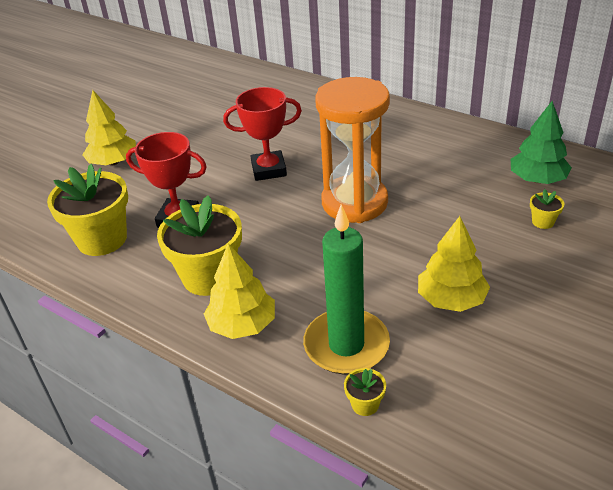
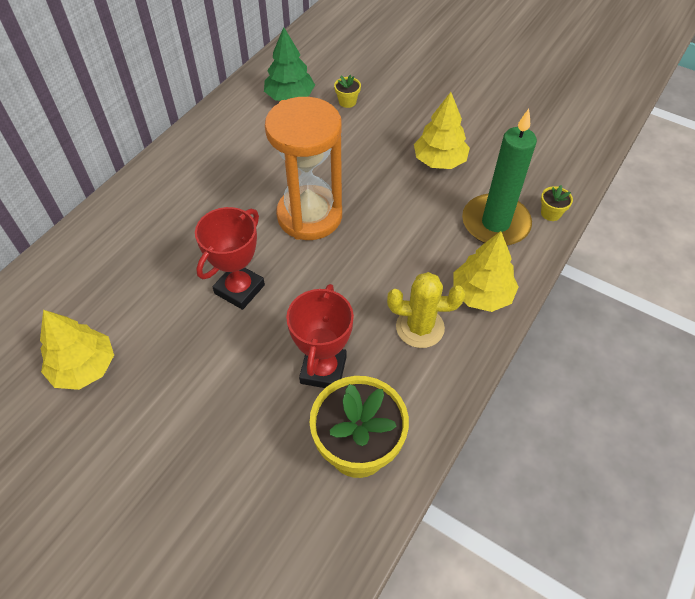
camera: 95 degrees left, 15 degrees up
(113, 162) = (186, 474): yellow tree -> yellow tree (84, 367)
(209, 277) = (420, 327): yellow flower pot -> yellow cactus
(269, 170) = (239, 289): red trophy -> red trophy turned 45 degrees clockwise

